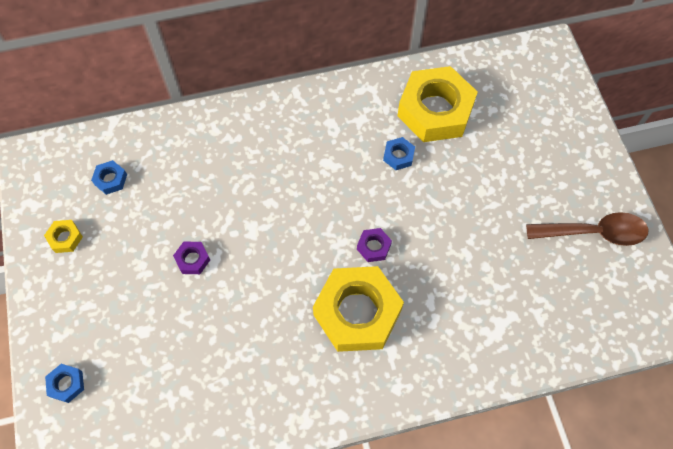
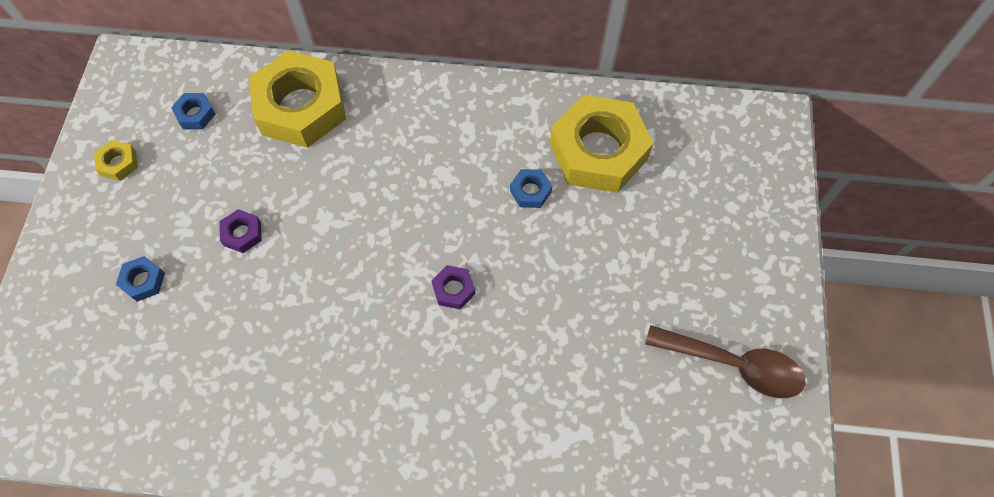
camera: 20 degrees right, 0 degrees up
(66, 384) = (46, 326): blue nut -> blue nut (143, 281)
(357, 312) = (400, 361): yellow nut -> yellow nut (301, 107)

